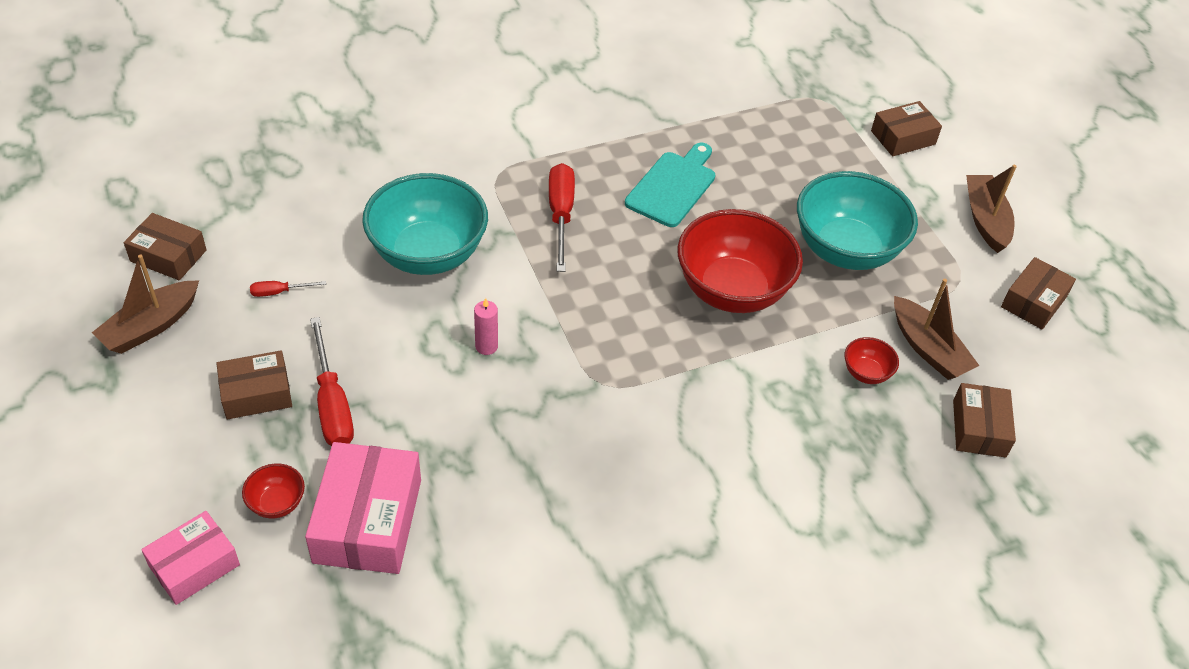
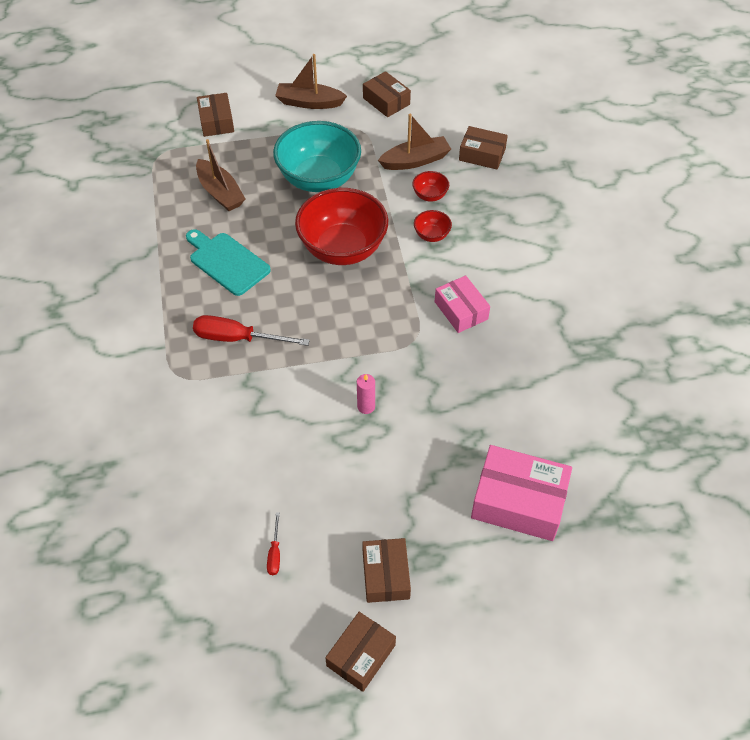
camera: 75 degrees left, 5 degrees up
(151, 326) = (292, 663): brown boat -> brown boat (220, 193)
(168, 255) = (205, 649): brown box -> brown box (361, 655)
(194, 565) = (548, 625): pink box -> pink box (461, 310)
(277, 503) = (497, 563): red bowl -> red bowl (431, 235)
(332, 404) = (406, 518): red screwdriver -> none
(428, 254) = (257, 436): turquoise bowl -> none

